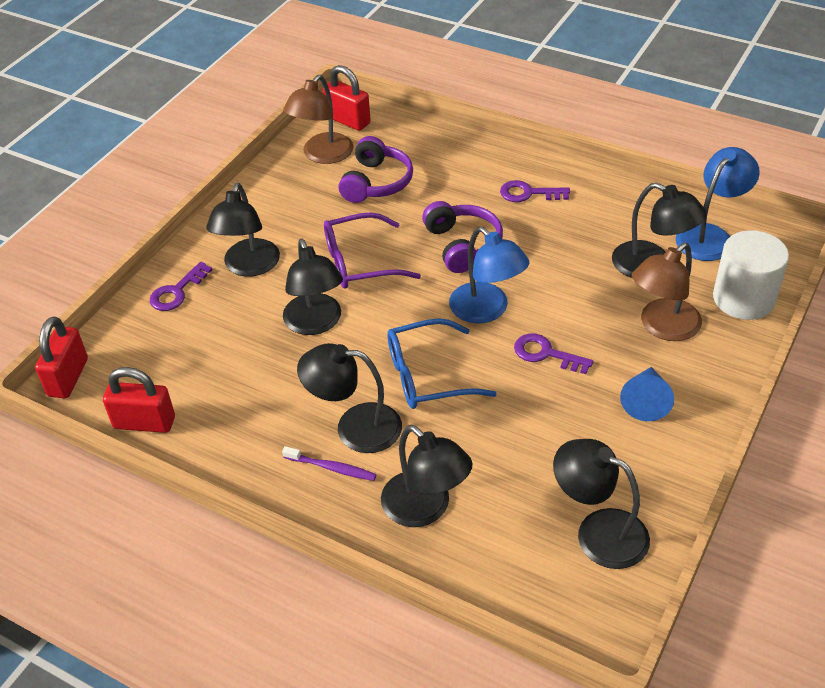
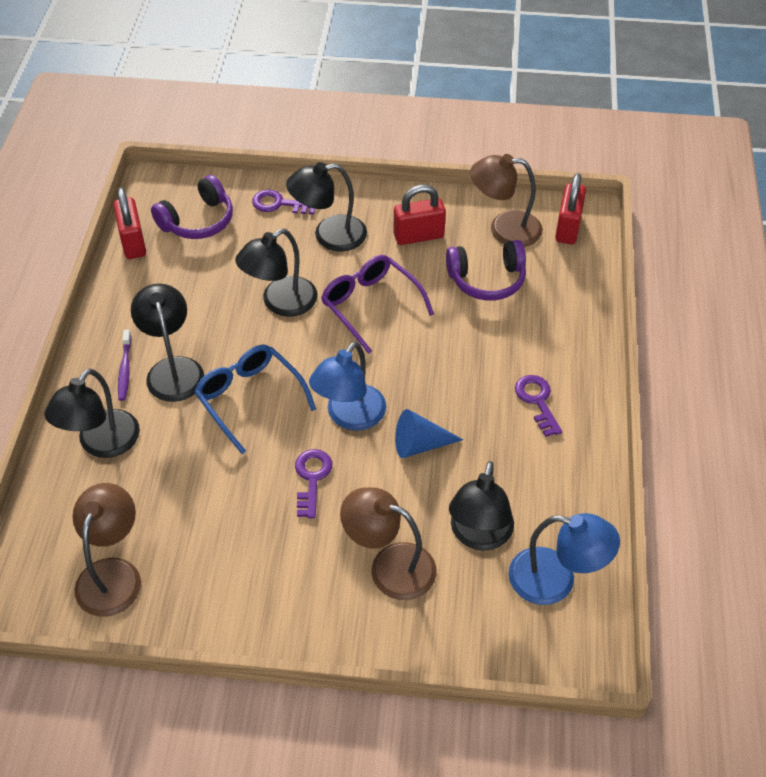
camera: 65 degrees right, 5 degrees up
(68, 377) = (162, 182): red padlock -> red padlock (418, 236)
(462, 245) = (431, 372): purple headphones -> purple headphones (198, 221)
(598, 531) = (113, 574): black lamp -> brown lamp
(646, 401) = (282, 574): blue cone -> blue cone (420, 444)
(743, 298) = (467, 632): white cylinder -> none

